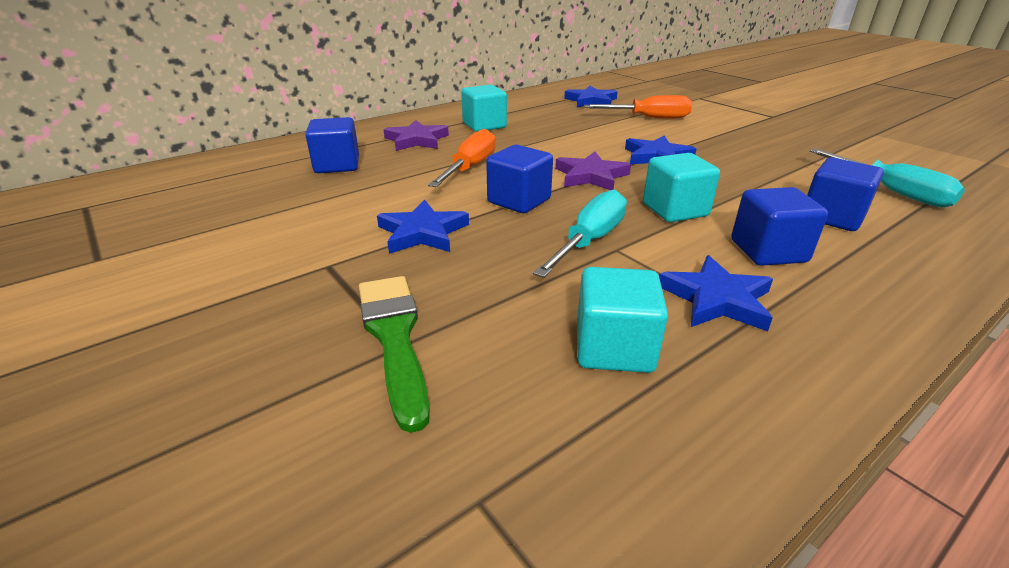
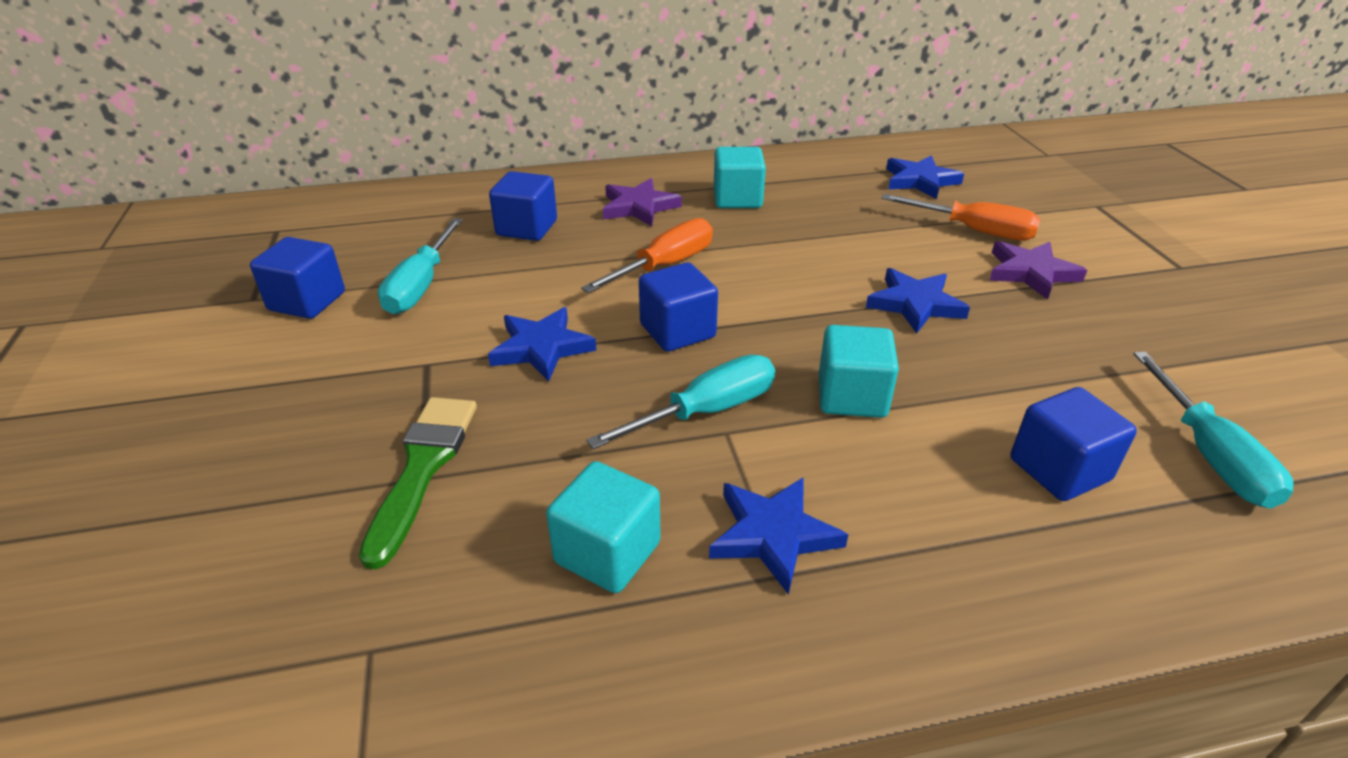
camera: 25 degrees right, 5 degrees up
(273, 216) = (421, 286): none -> turquoise screwdriver
(591, 176) = (796, 315): purple star -> purple star (1031, 273)
(768, 251) = (908, 493): blue cube -> blue cube (307, 301)

